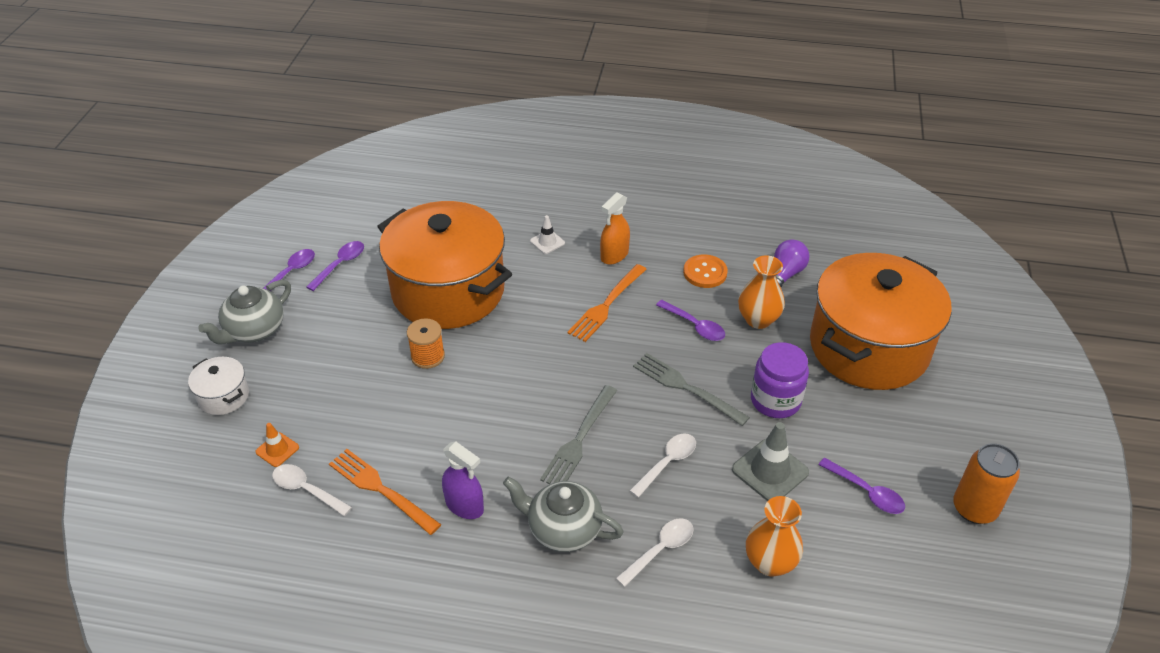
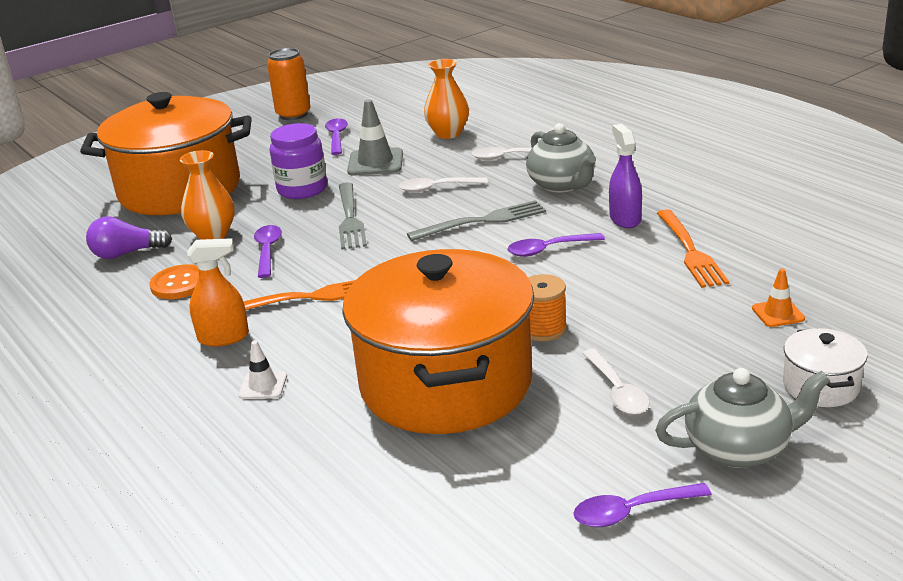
camera: 135 degrees left, 15 degrees down
(306, 490) = (764, 274): white spoon -> white spoon (617, 391)
(340, 265) = (547, 487): purple spoon -> purple spoon (548, 249)

